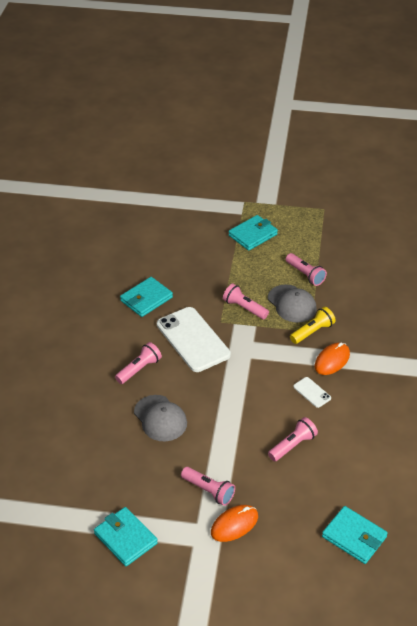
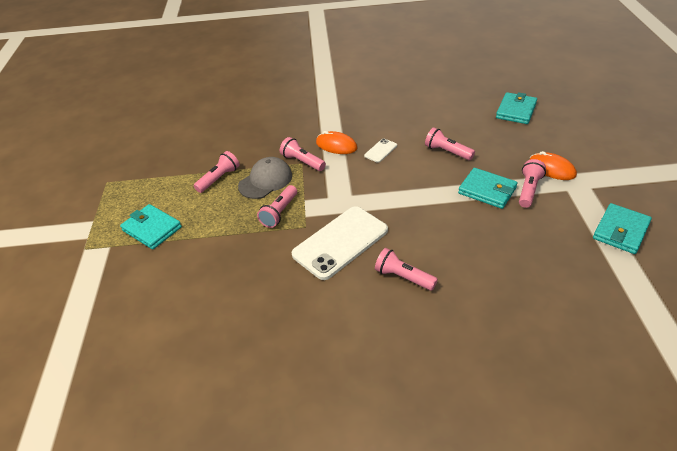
camera: 100 degrees left, 0 degrees up
(146, 299) = (283, 301): turquoise wallet -> turquoise wallet (487, 190)
(160, 418) = (464, 242): grey cap -> none
(312, 332) = (302, 162): yellow flashlight -> pink flashlight

